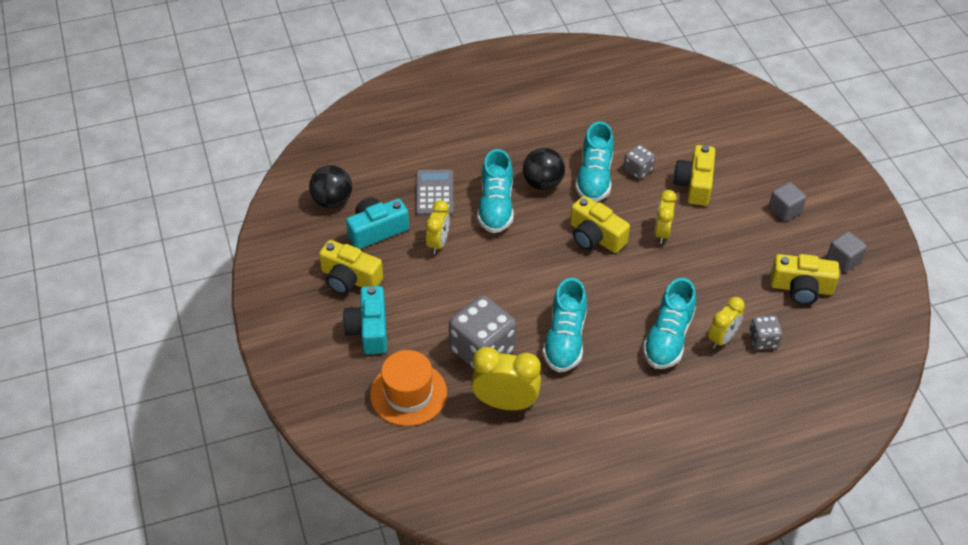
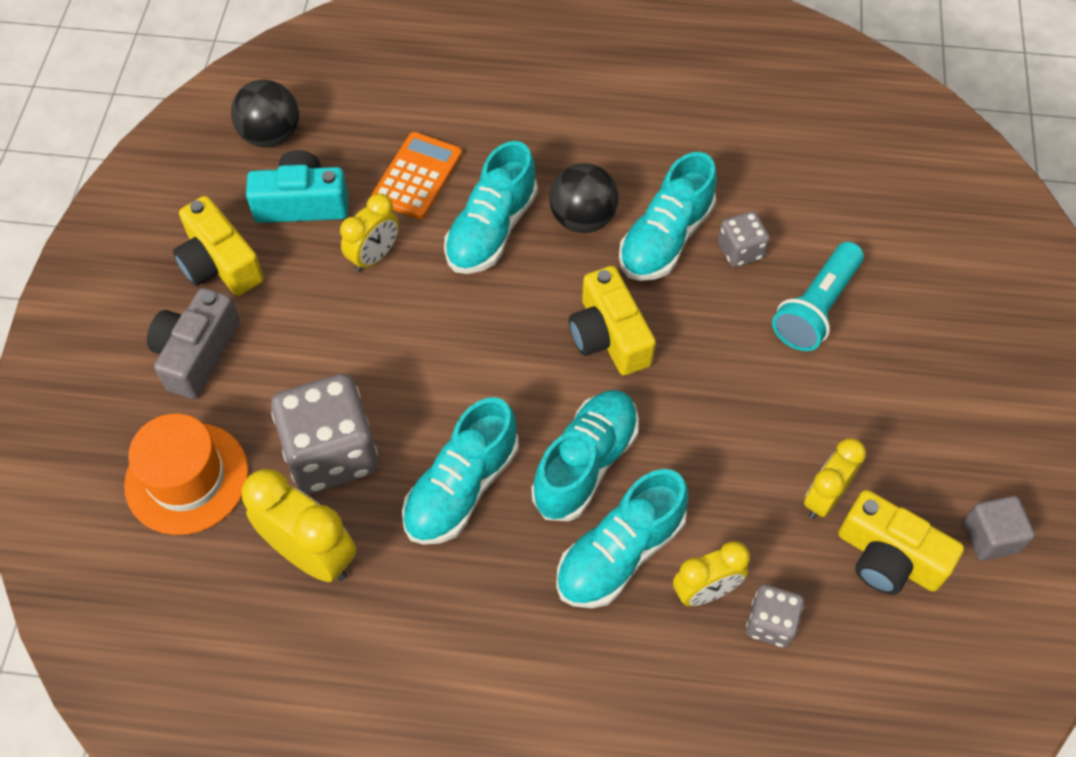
camera: 25 degrees right, 10 degrees up
(369, 329) = (197, 353): turquoise camera -> grey camera
(434, 193) = (417, 176): grey calculator -> orange calculator
(623, 303) = (585, 464): none -> turquoise shoe
(662, 233) = (716, 370): yellow clock -> yellow clock (824, 498)
(694, 184) = (816, 308): yellow camera -> turquoise flashlight
(785, 210) = (940, 409): grey cube -> none

